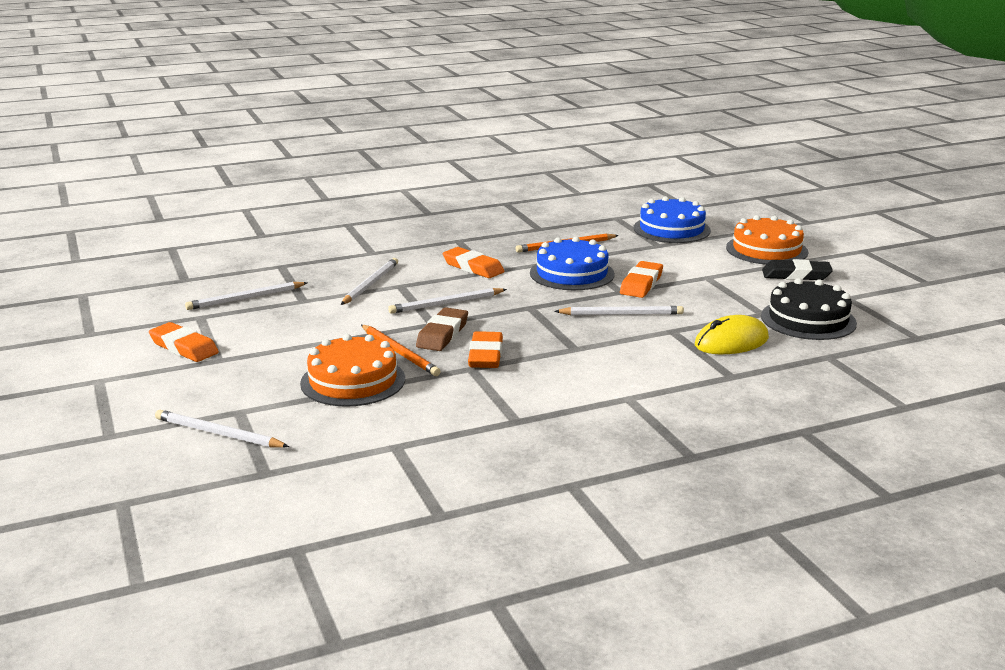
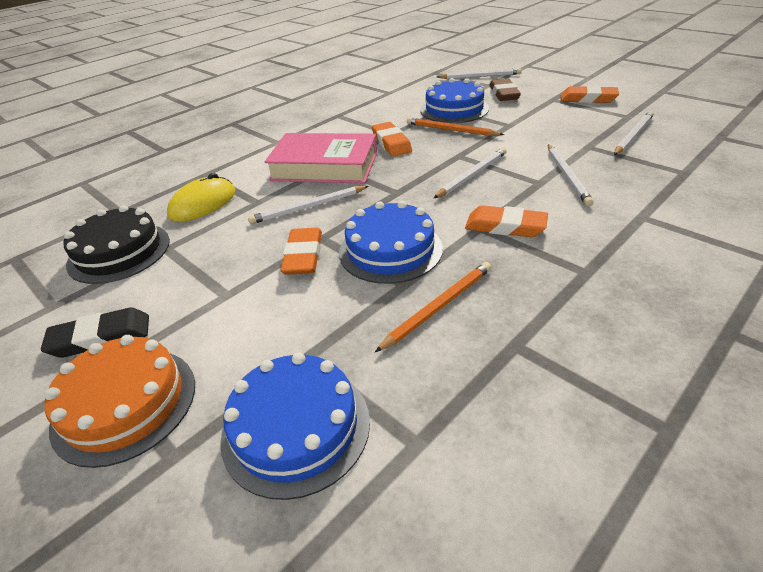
camera: 160 degrees right, 15 degrees up
(353, 381) = (454, 109): orange cake -> blue cake
(442, 334) = (439, 149): brown eraser -> brown eraser (504, 94)
(583, 348) = (324, 166): none -> pink book

